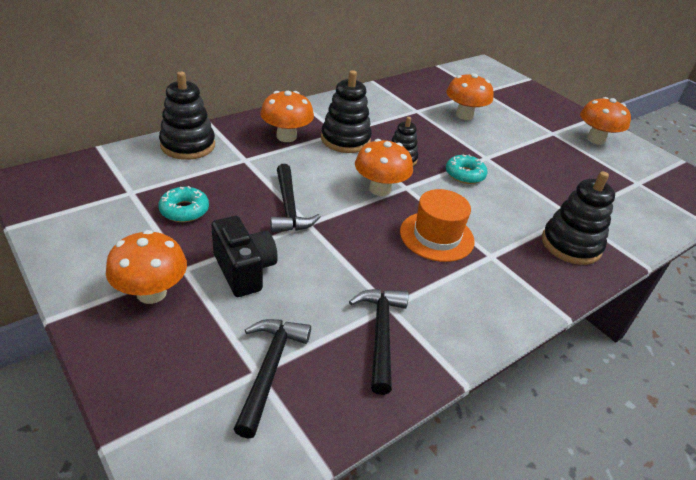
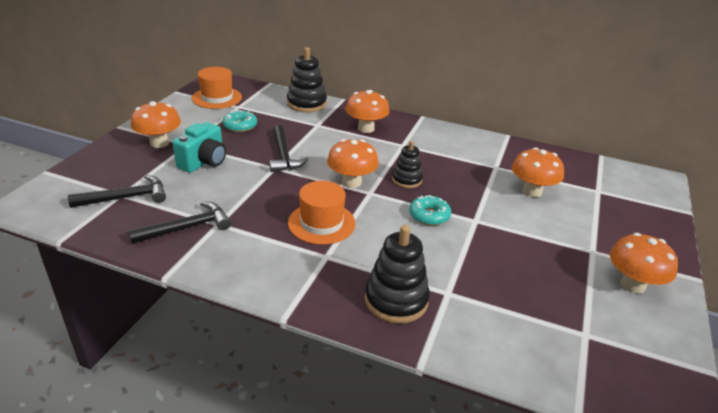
camera: 60 degrees right, 5 degrees down
(82, 199) = (217, 98): none -> orange hat
(244, 270) = (204, 162): black camera -> turquoise camera
(288, 207) = (283, 156): black hammer -> black hammer turned 60 degrees counterclockwise
(345, 140) = (397, 150): black stacking toy -> none

